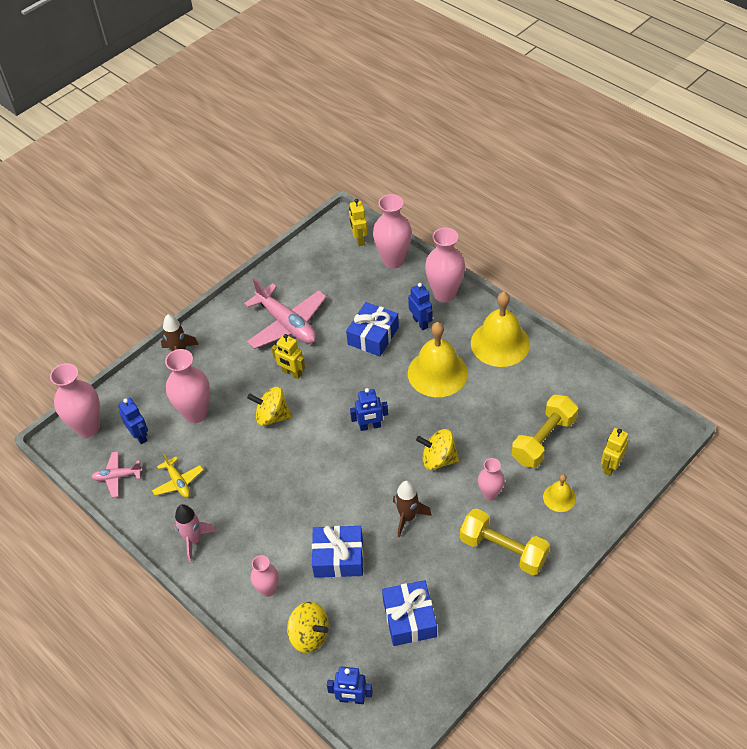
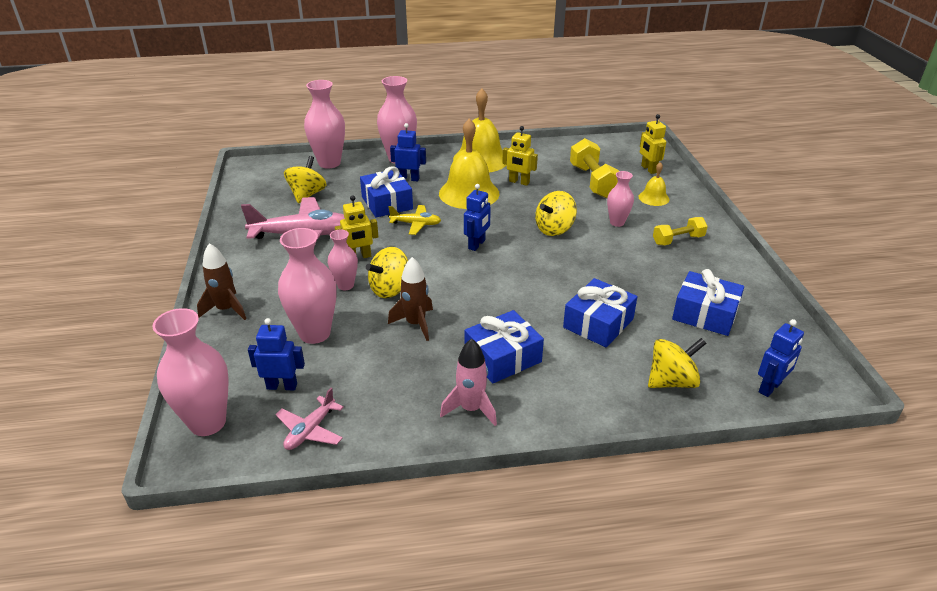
camera: 55 degrees left, 15 degrees down
(178, 482) = (382, 385): yellow plane -> yellow plane (416, 224)
(254, 525) = (503, 357): none -> blue gift
(268, 589) = (590, 384): pink vase -> pink vase (345, 285)
(338, 284) = (307, 195): none -> yellow spinning top
(359, 239) = (280, 167): yellow robot -> yellow robot (519, 182)
(407, 517) = (596, 268): brown rocket -> brown rocket (415, 324)
(503, 550) = (678, 240): yellow dumbbell -> yellow dumbbell, size x0.61

